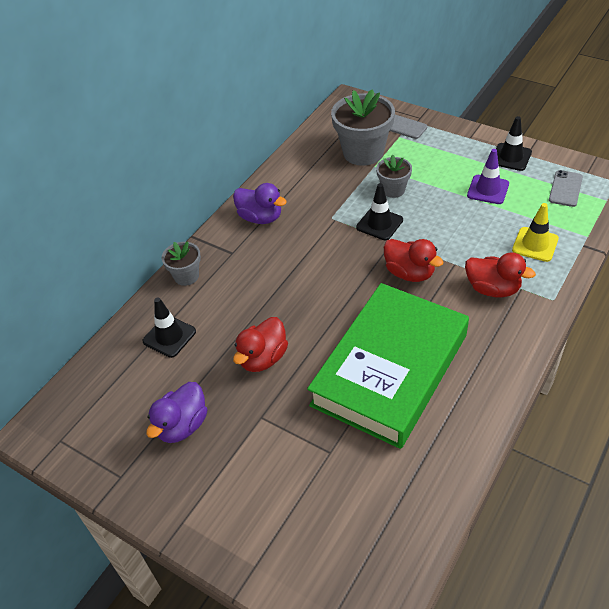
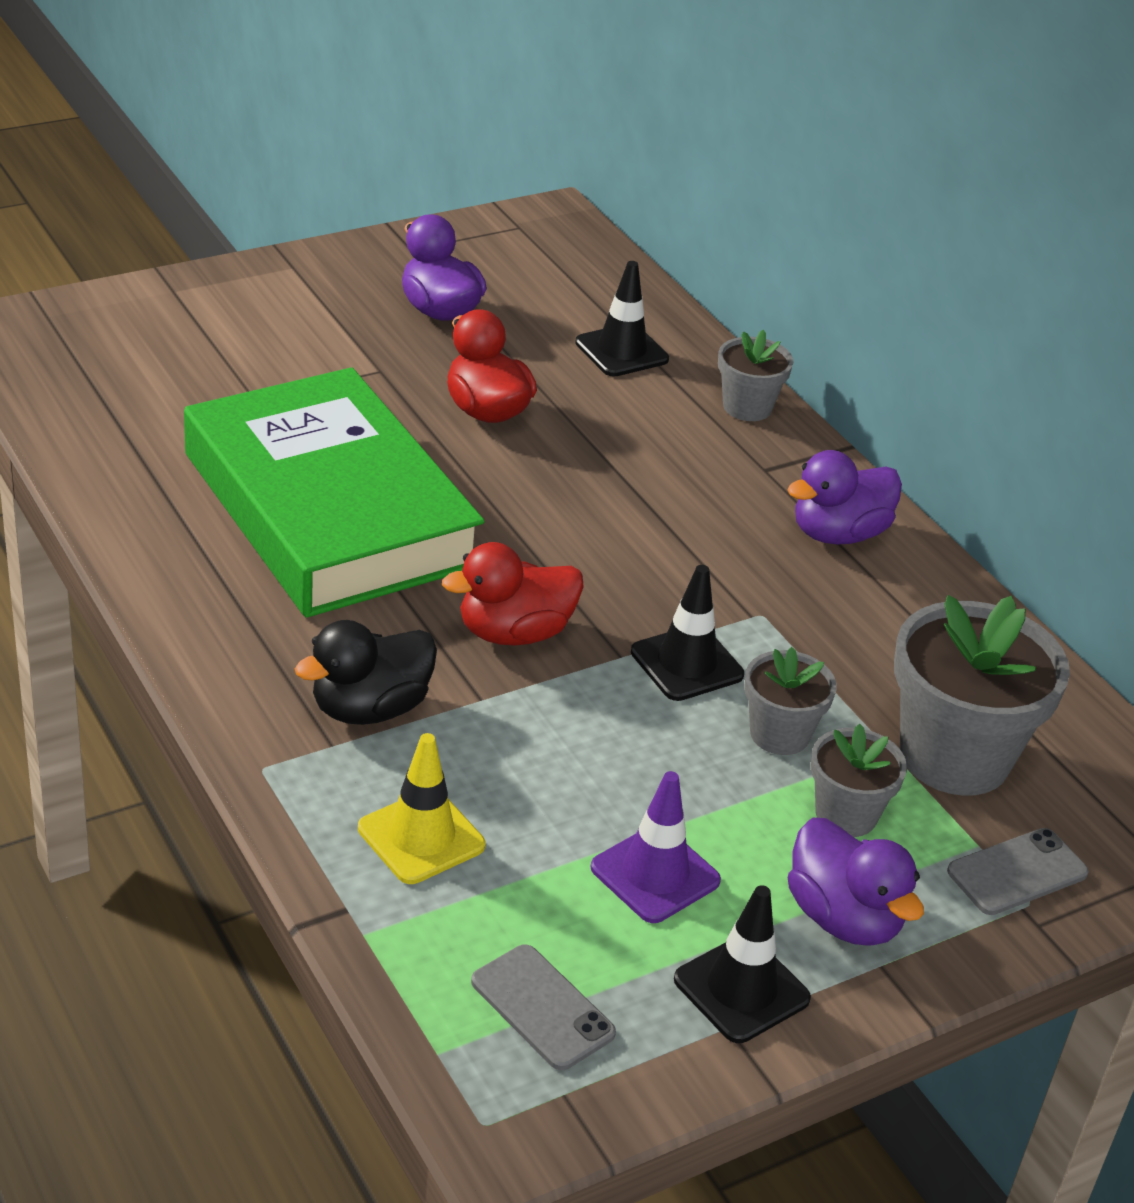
camera: 110 degrees right, 10 degrees down
(415, 164) = (846, 814): none -> grey flower pot
(460, 149) = (843, 918): none -> purple duck
(492, 289) = (370, 708): red duck -> black duck

